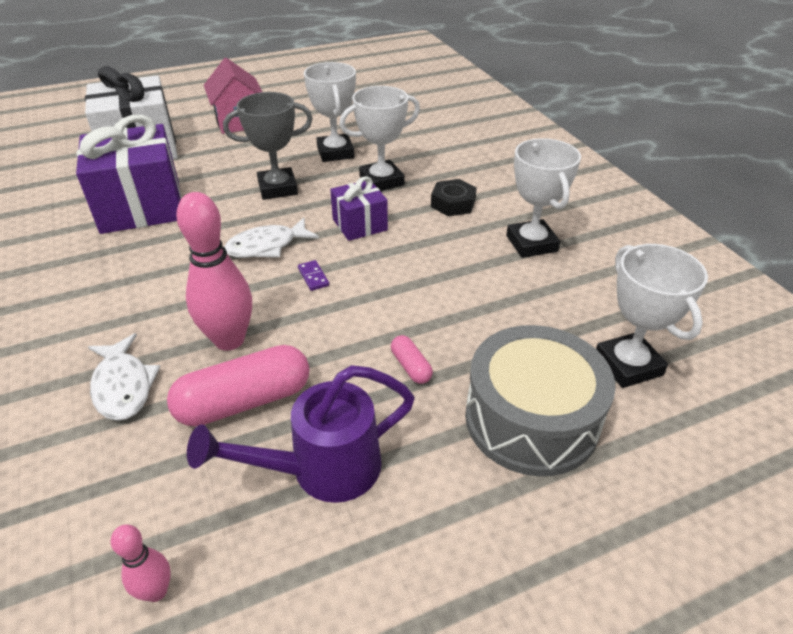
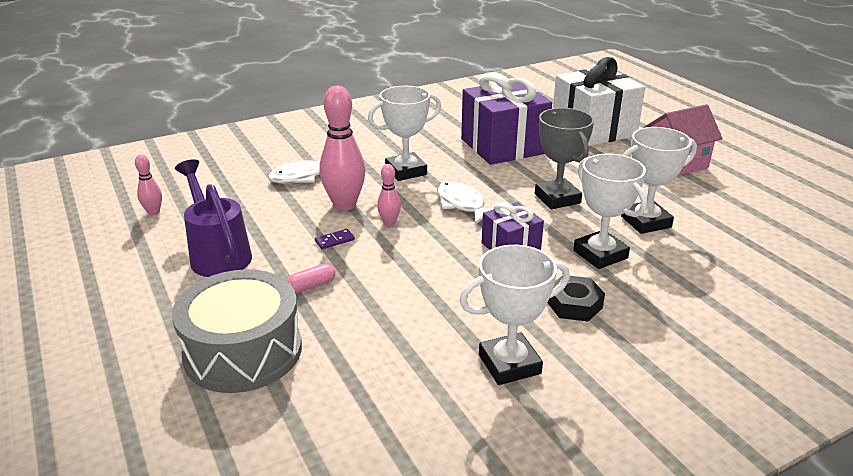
camera: 85 degrees right, 10 degrees down
(244, 401) = (283, 219): pink capsule -> none
(288, 302) = (389, 223): none -> pink bowling pin
(313, 277) = (423, 230): purple domino -> purple domino (334, 240)
(628, 365) = (303, 424): white trophy -> white trophy (406, 171)

